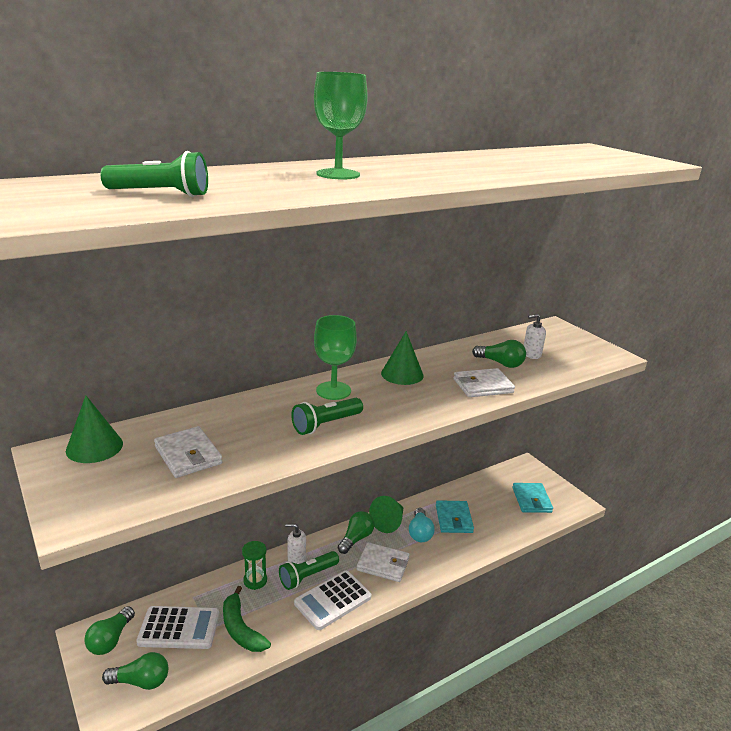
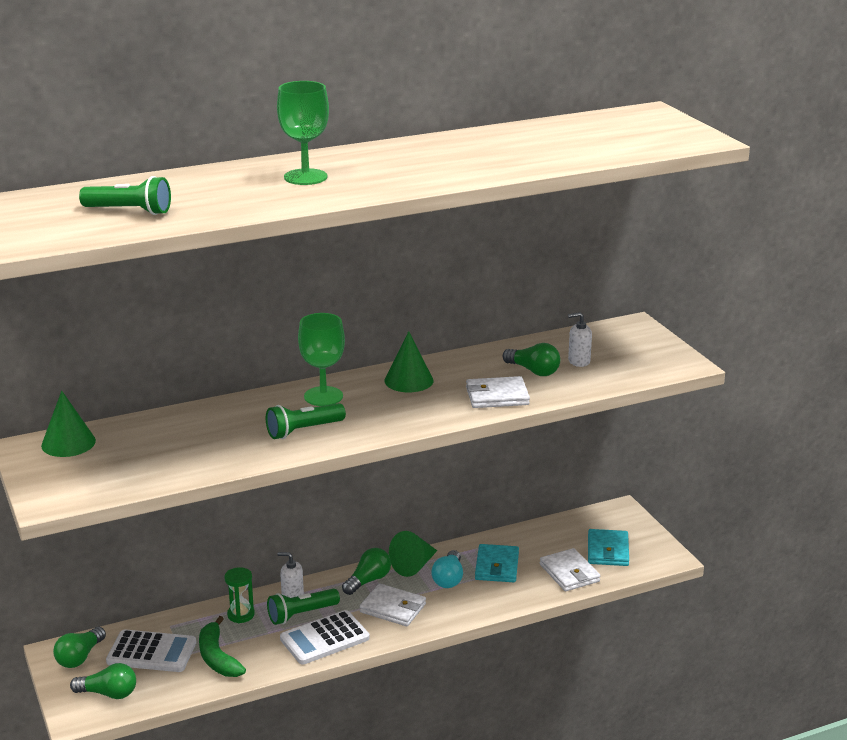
camera: 10 degrees right, 0 degrees up
(188, 455) = (157, 454): white wallet -> white wallet (569, 573)

